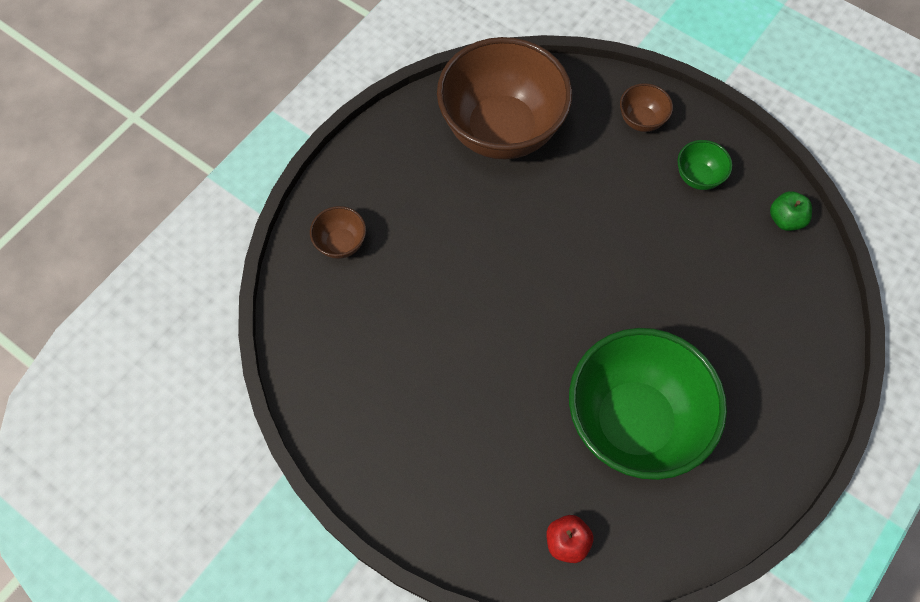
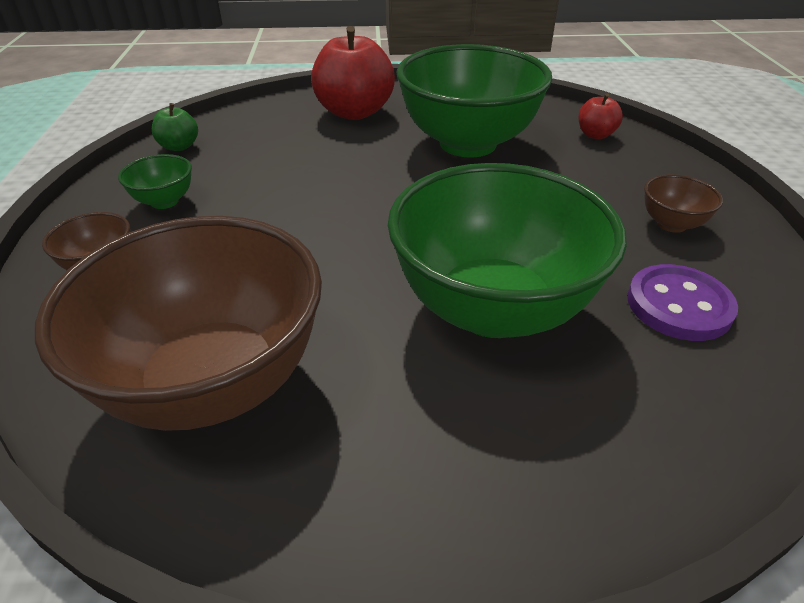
camera: 130 degrees left, 25 degrees down
(341, 243) = (595, 439): brown bowl -> brown bowl (671, 224)
(363, 365) = (679, 305): none -> purple button
(444, 273) = (492, 308): none -> green bowl
(764, 381) = (354, 112): none -> red apple

